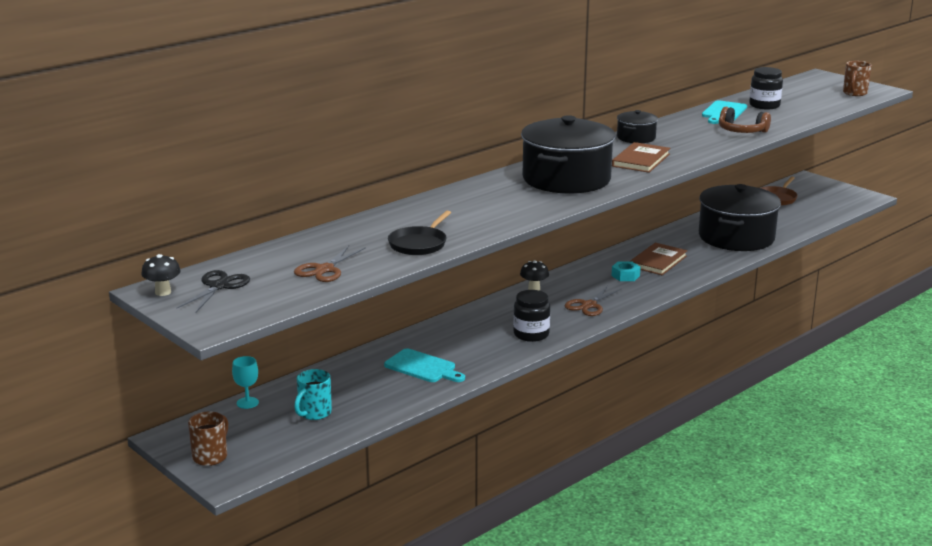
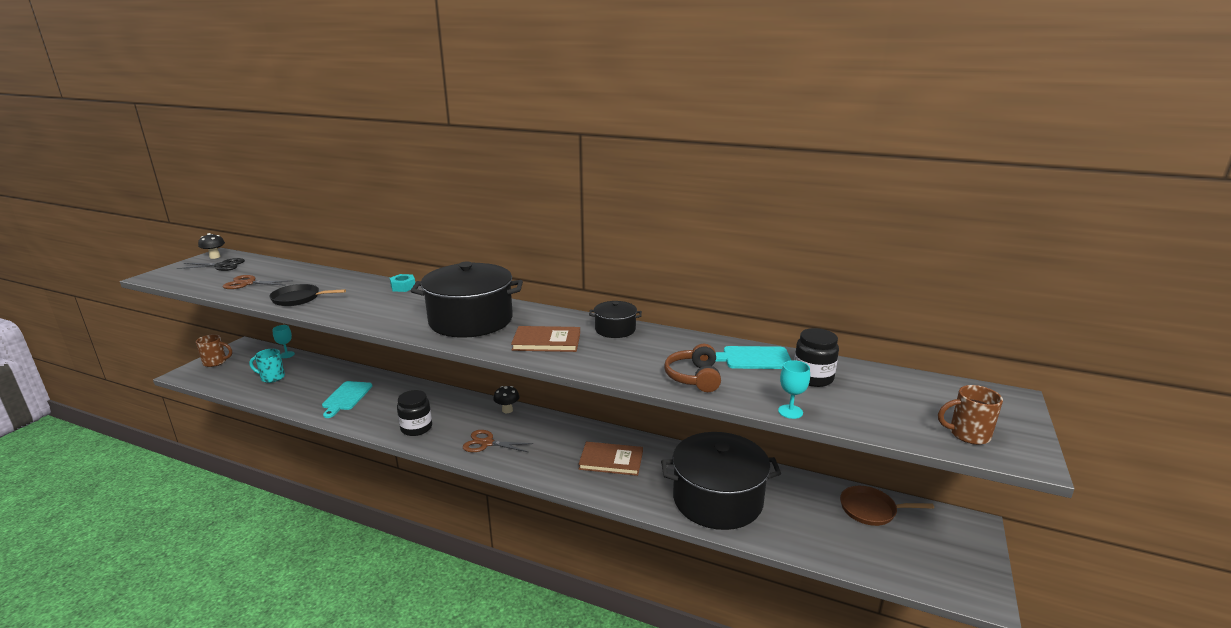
camera: 65 degrees right, 0 degrees up
(625, 276) = (563, 449): turquoise nut -> turquoise nut (403, 287)
(805, 119) = (790, 411): none -> turquoise goblet

